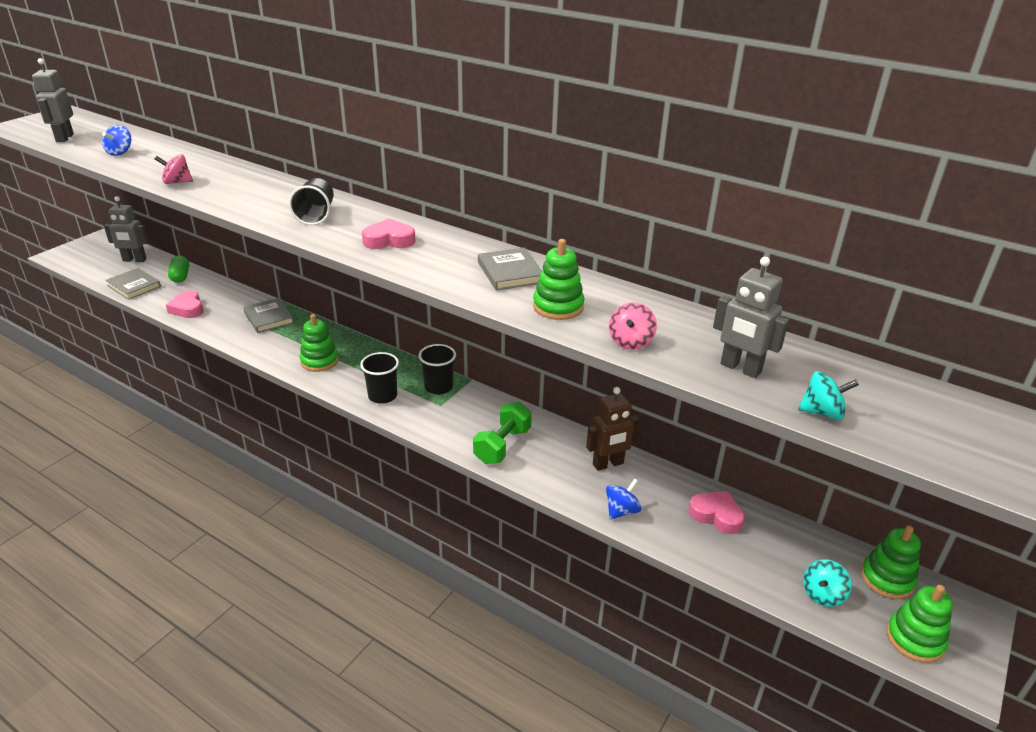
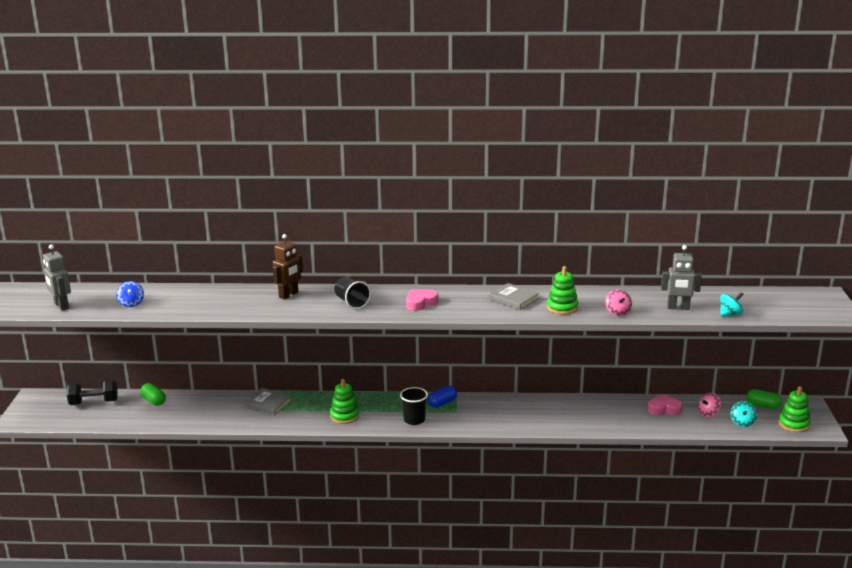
camera: 30 degrees left, 10 degrees down
(134, 260) = (94, 402): grey robot -> black dumbbell
(134, 286) = (126, 419): grey book -> none
(177, 182) = (218, 310): pink spinning top -> pink spinning top (708, 413)
(187, 308) = (196, 418): pink heart -> none
(438, 387) = (442, 403): black cup -> blue capsule
(502, 445) = (519, 419): green dumbbell -> none
(608, 464) = (586, 406): brown robot -> brown robot (289, 295)
(621, 511) = (617, 425): blue spinning top -> none
(887, 579) = (763, 405): green stacking toy -> green capsule

